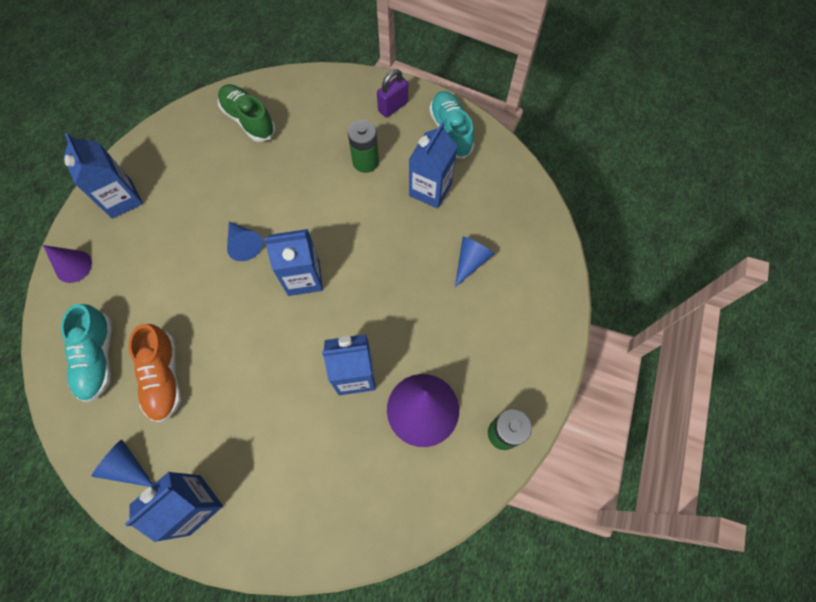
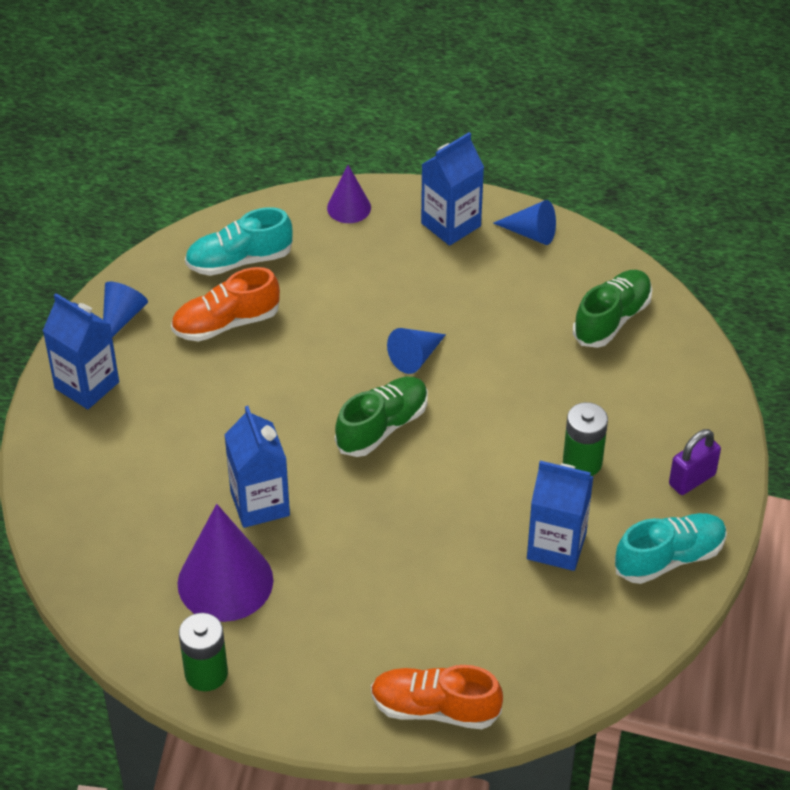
camera: 80 degrees right, 20 degrees down
(303, 277) = (382, 427): blue carton -> green shoe
(393, 107) = (692, 479): purple padlock -> purple padlock turned 75 degrees counterclockwise
(470, 261) = (449, 609): blue cone -> blue cone (531, 233)
(547, 284) = (435, 708): none -> orange shoe

